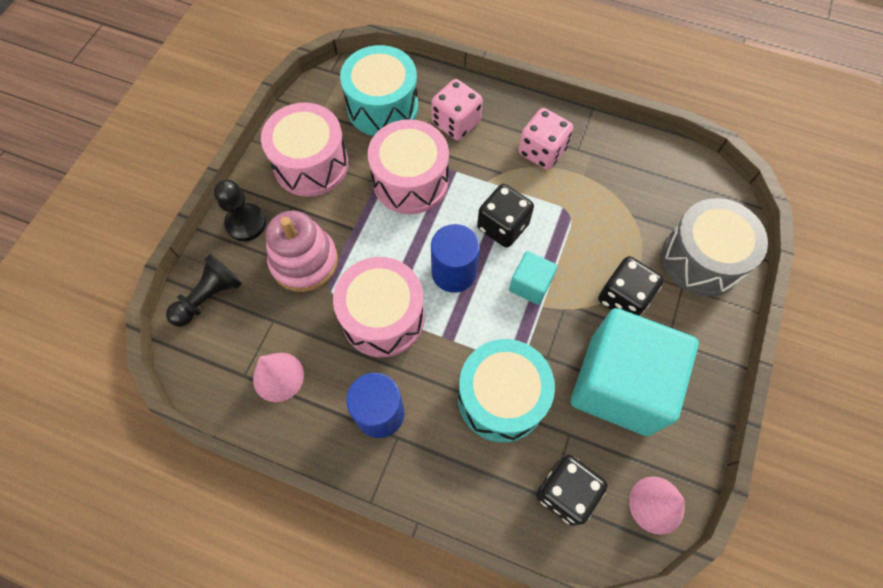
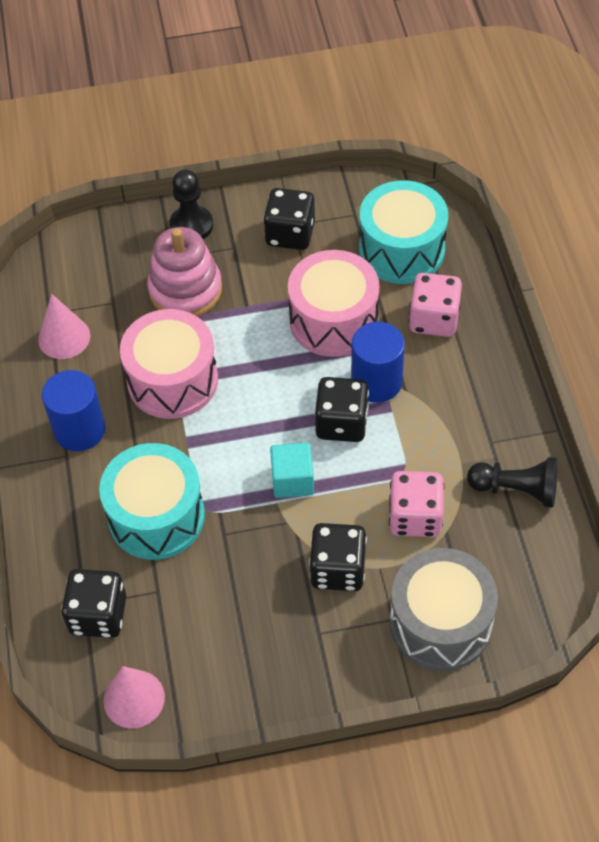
camera: 60 degrees right, 10 degrees down
(209, 297) = (102, 245): black pawn -> black pawn (516, 489)
(311, 164) = (290, 234): pink drum -> black dice
(454, 272) = (259, 410): blue cylinder -> blue cylinder (376, 382)
(542, 151) = (460, 411): pink dice -> pink dice (415, 517)
(619, 384) = (237, 610): turquoise cube -> none

